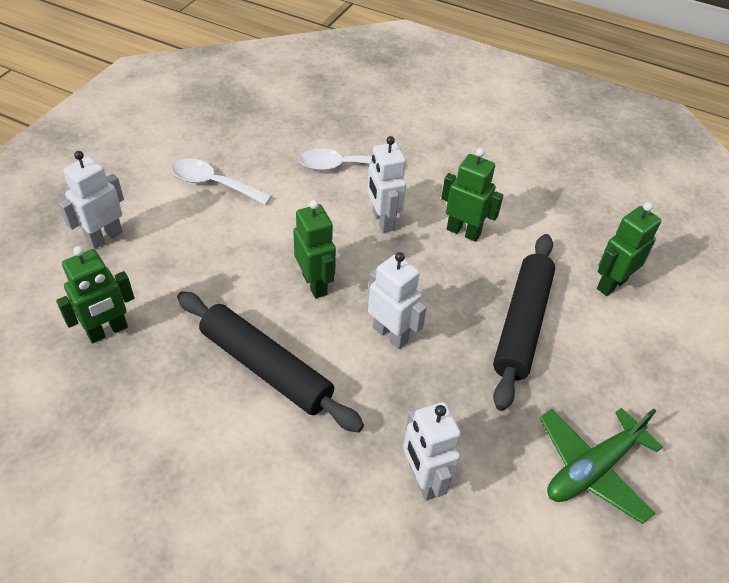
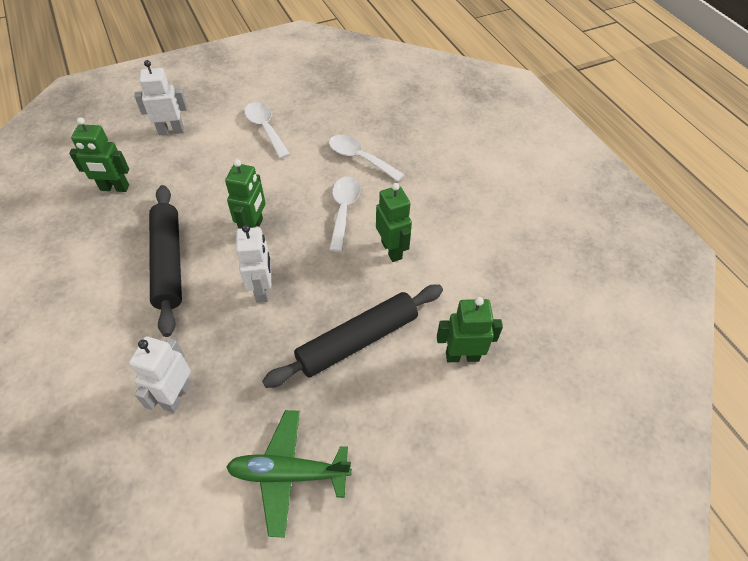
camera: 40 degrees right, 5 degrees up
(382, 221) = (343, 210): white robot -> white spoon

